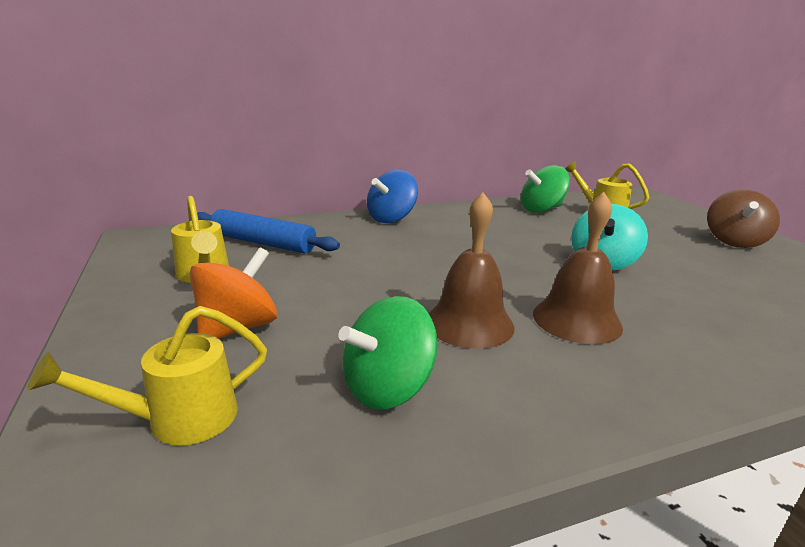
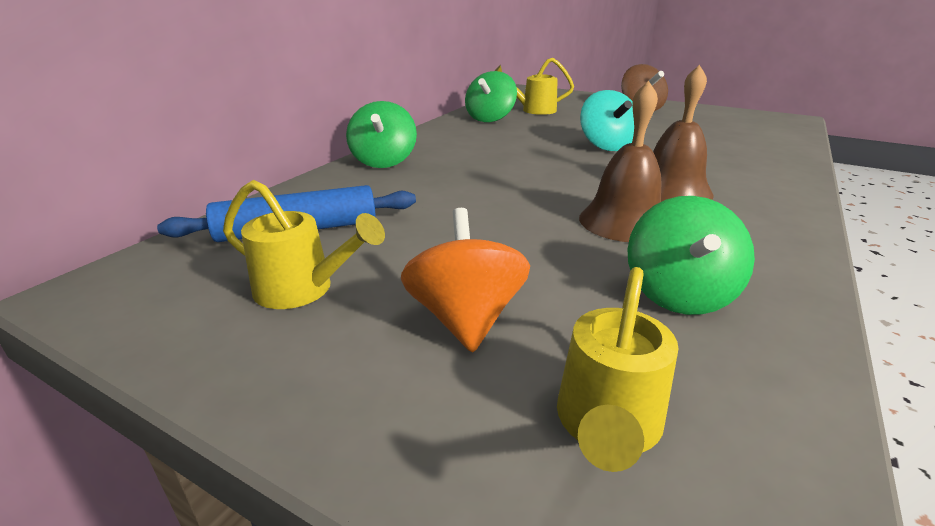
camera: 40 degrees left, 5 degrees up
(391, 218) = (384, 161): blue spinning top -> green spinning top

